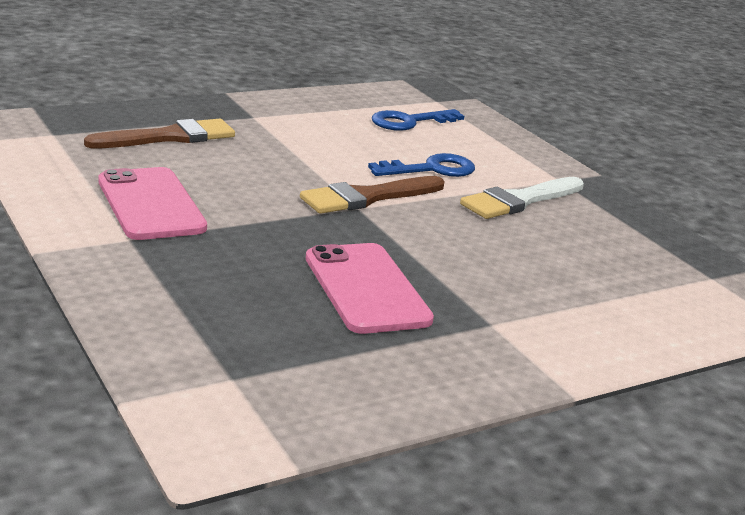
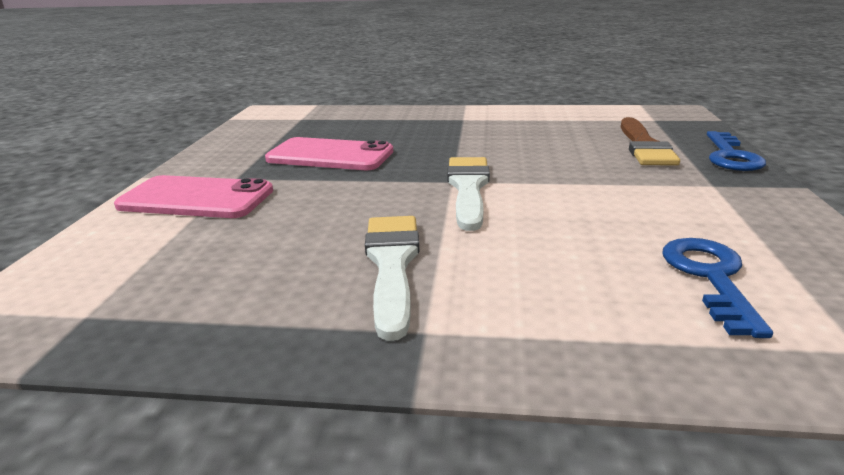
camera: 130 degrees right, 0 degrees up
(150, 204) = (508, 127): pink phone -> pink phone (196, 198)
(368, 197) = (468, 188): brown brush -> white brush
(431, 169) = (518, 238): blue key -> blue key (730, 156)

